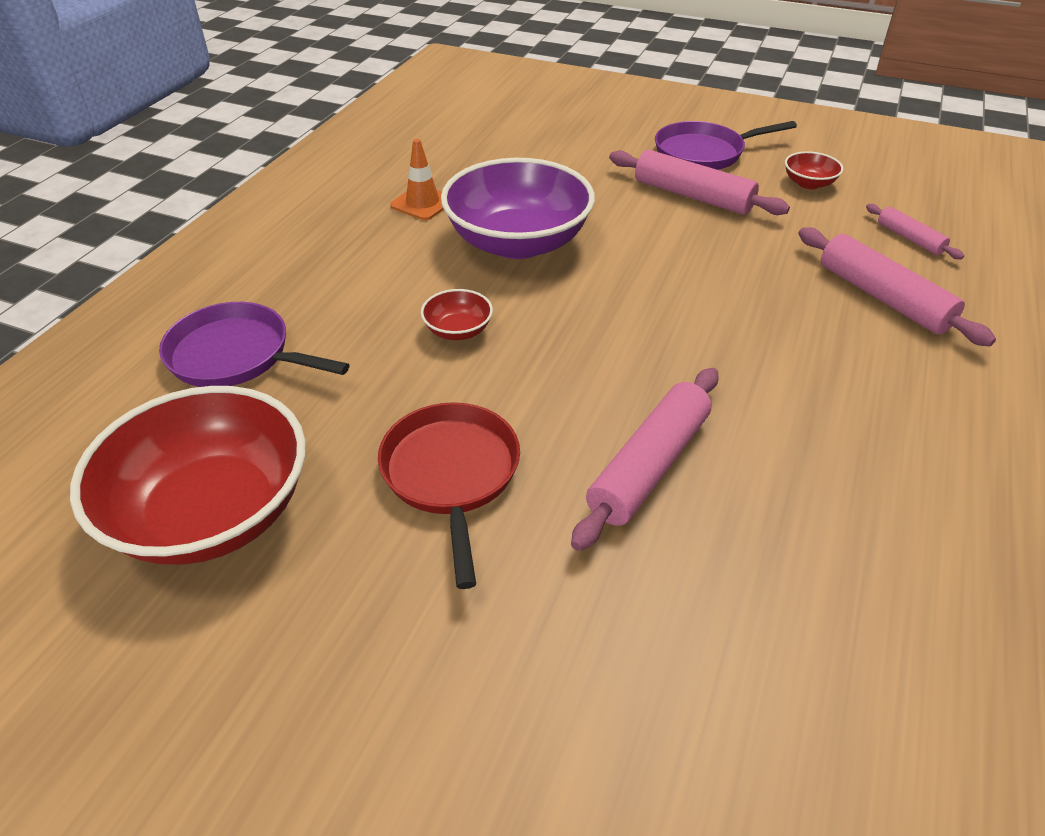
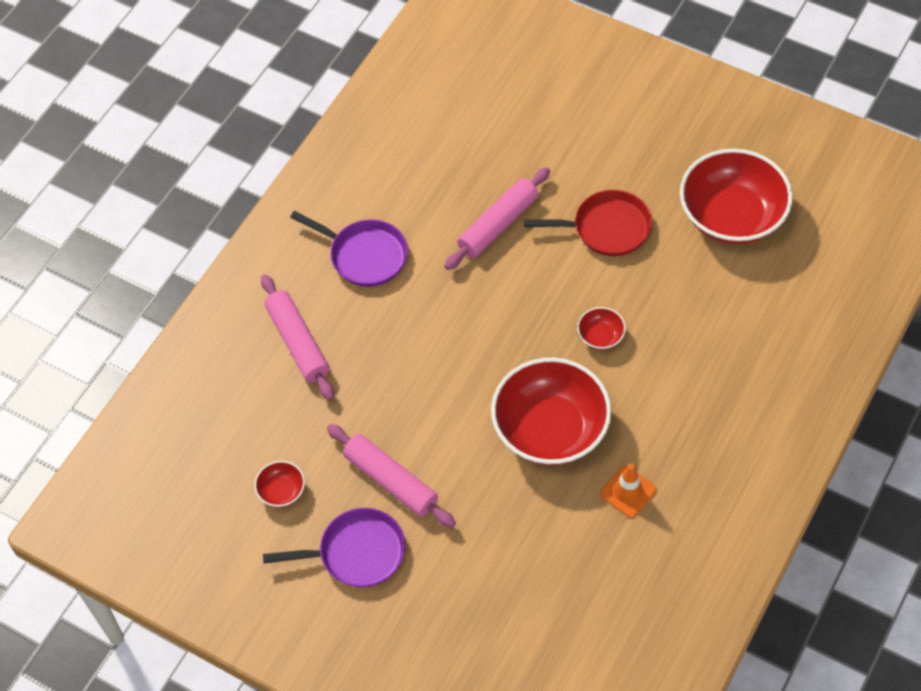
camera: 170 degrees left, 15 degrees up
(236, 355) = (747, 326): purple pan -> purple pan (364, 255)
(451, 475) = (606, 228): red pan -> red pan turned 90 degrees counterclockwise
(518, 242) = (550, 429): purple bowl -> red bowl
(909, 238) = (239, 406): pink rolling pin -> none

